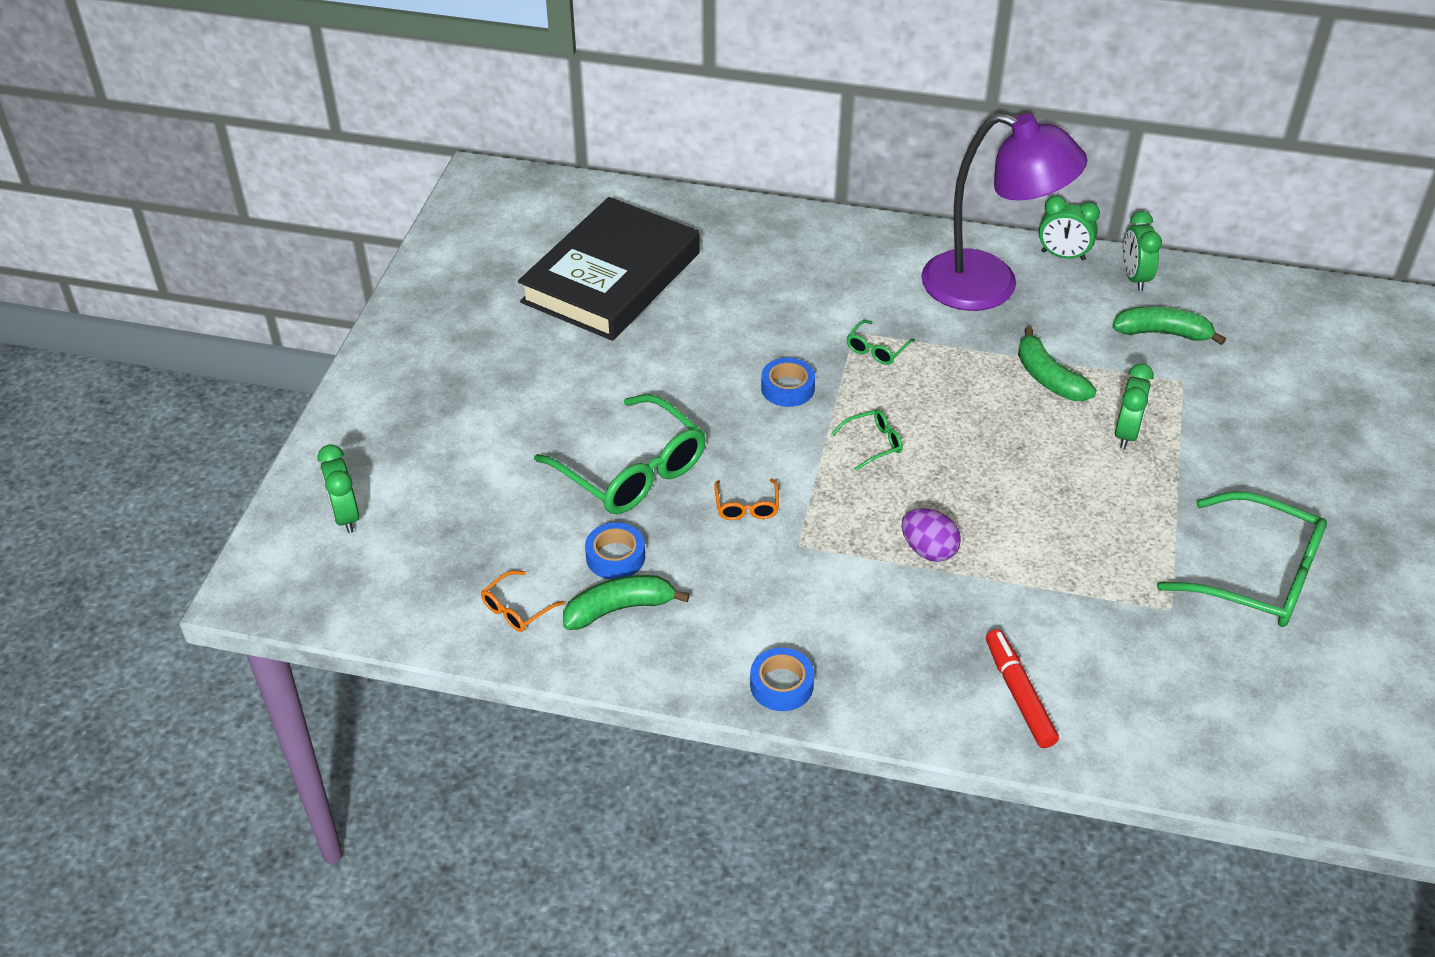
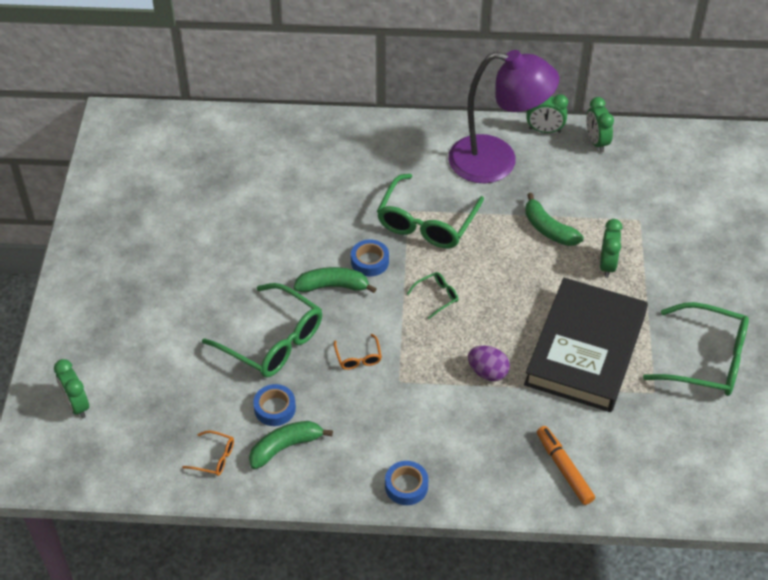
camera: 10 degrees left, 5 degrees up
(516, 609) = (214, 458): orange glasses -> orange glasses turned 105 degrees counterclockwise
(612, 277) = (227, 189): black book -> black book (586, 350)
(876, 349) = (426, 222): green glasses -> green glasses, size x2.26
(1019, 694) = (564, 469): red marker -> orange marker
(1163, 333) = (621, 183): green banana -> green banana (333, 286)

